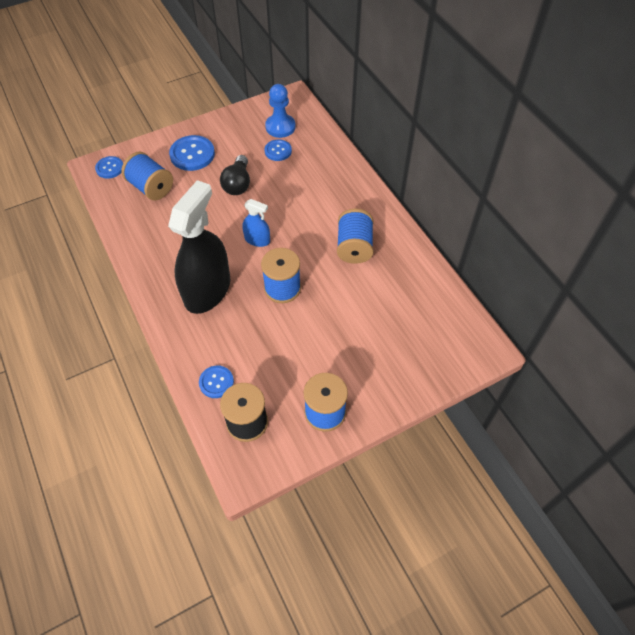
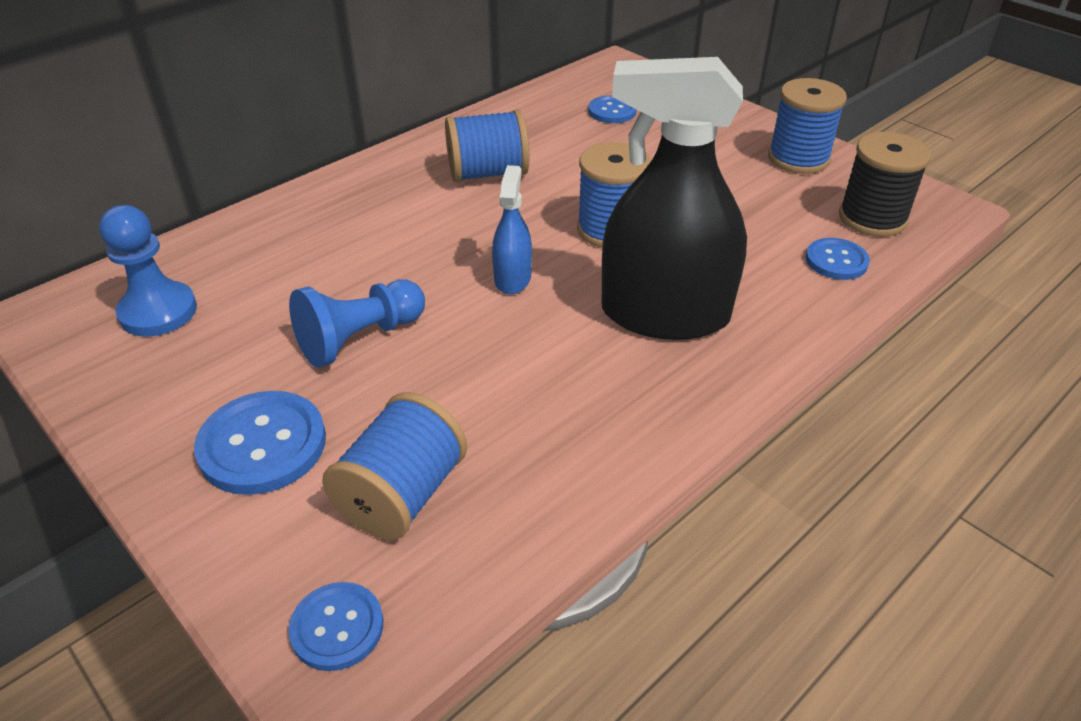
camera: 105 degrees left, 15 degrees down
(237, 184) = (360, 338): black light bulb -> blue pawn
(278, 151) = (244, 300): blue button -> blue button (612, 111)

